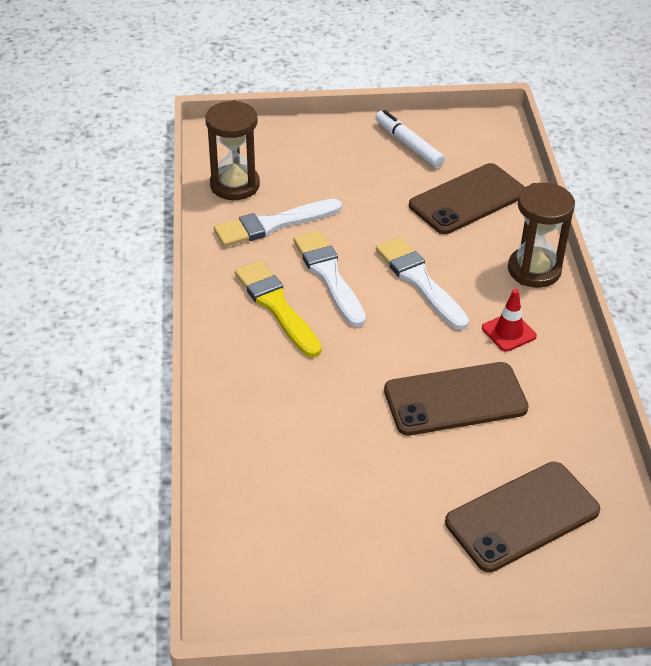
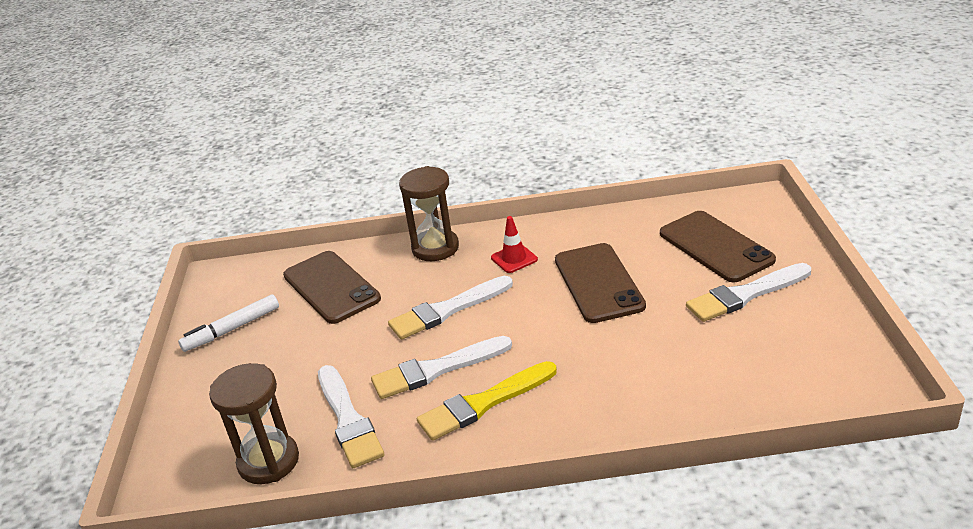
camera: 85 degrees left, 10 degrees down
(418, 528) = (745, 295): none -> white brush

